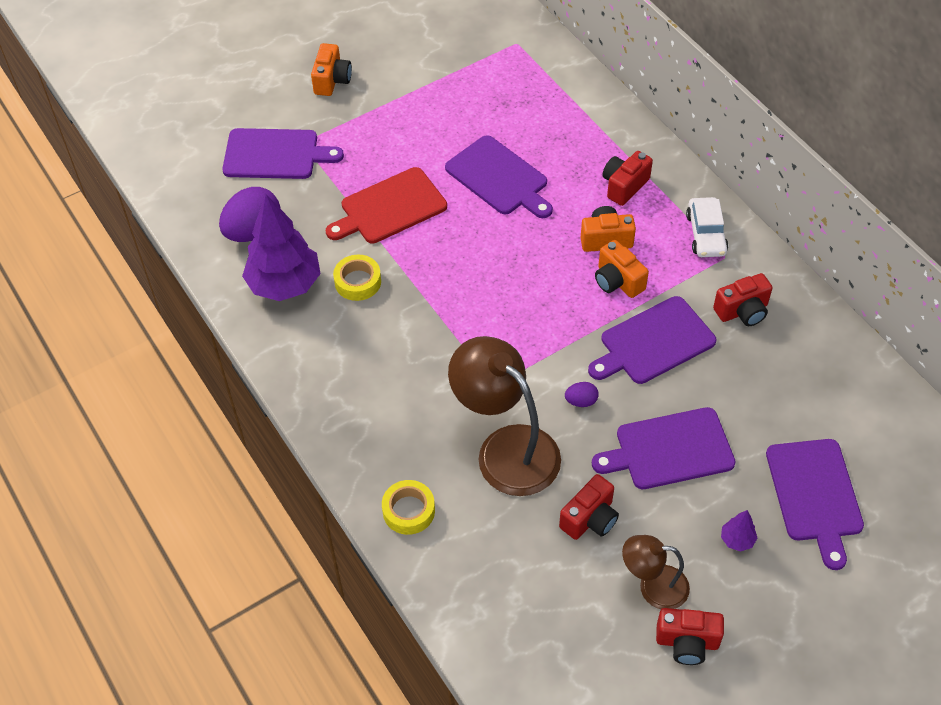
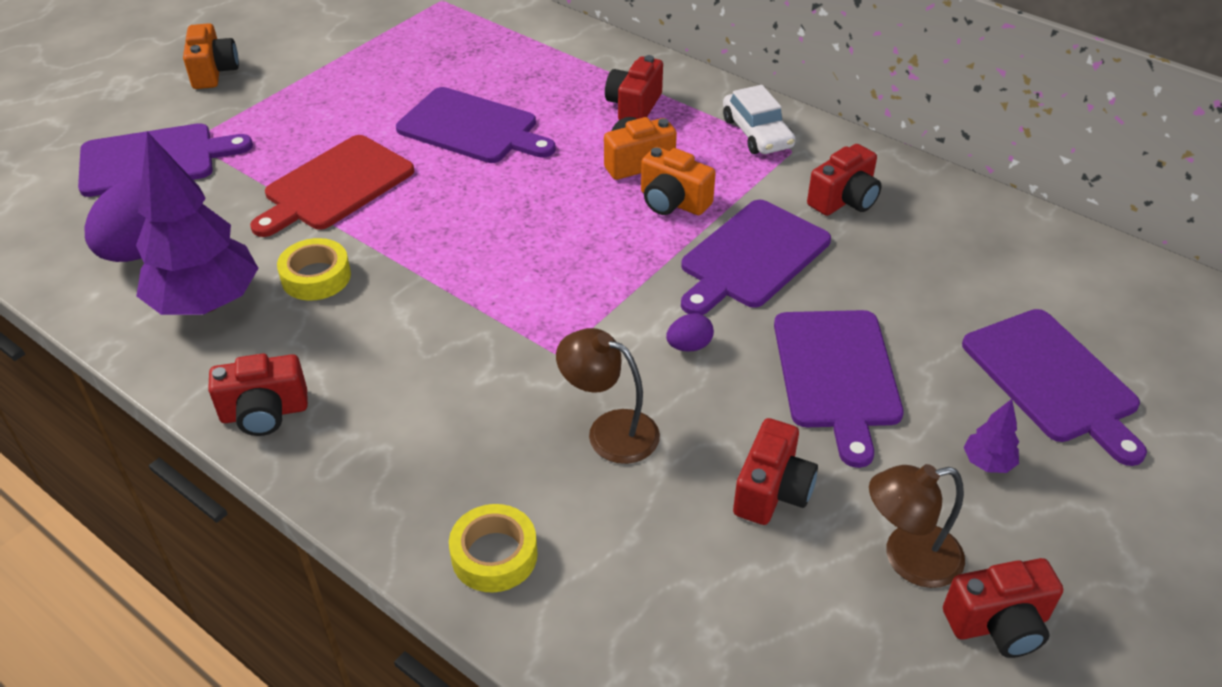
camera: 20 degrees left, 10 degrees down
(301, 377) = (264, 413): none -> red camera
(506, 448) = (609, 431): brown lamp -> brown lamp, size x0.56
(669, 449) = (836, 374): purple cutting board -> purple cutting board turned 60 degrees counterclockwise

